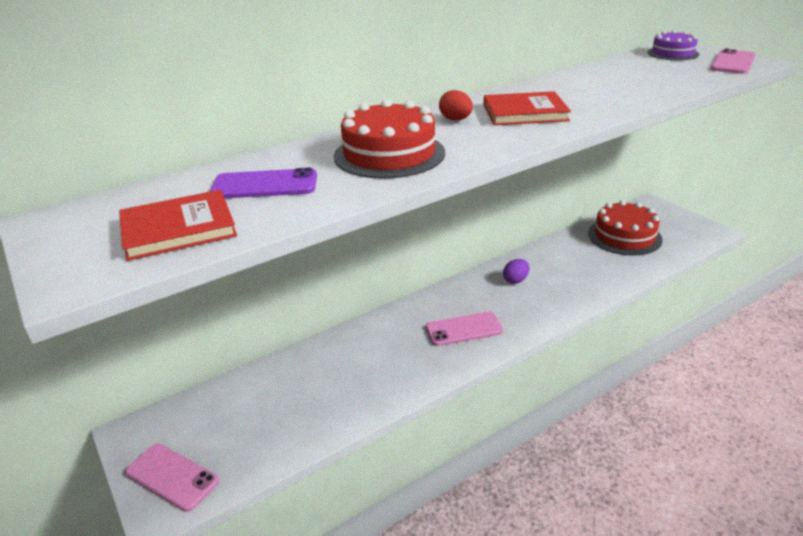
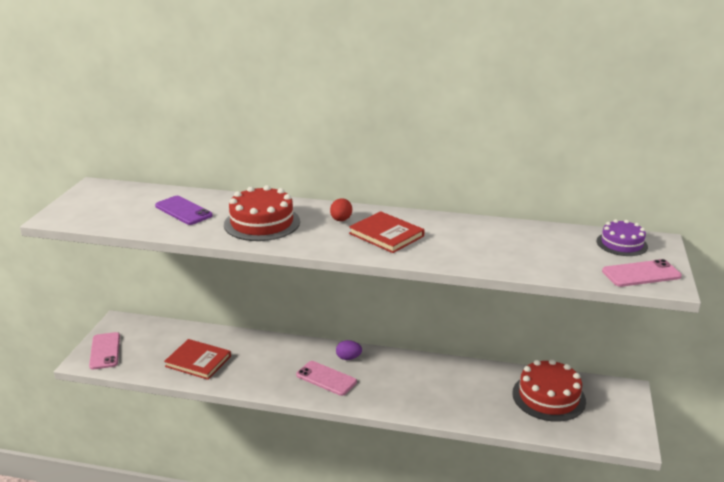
camera: 45 degrees right, 5 degrees down
(178, 229) = (118, 214): red book -> red book (198, 361)
(515, 280) = (410, 373): purple egg -> purple egg (348, 358)

